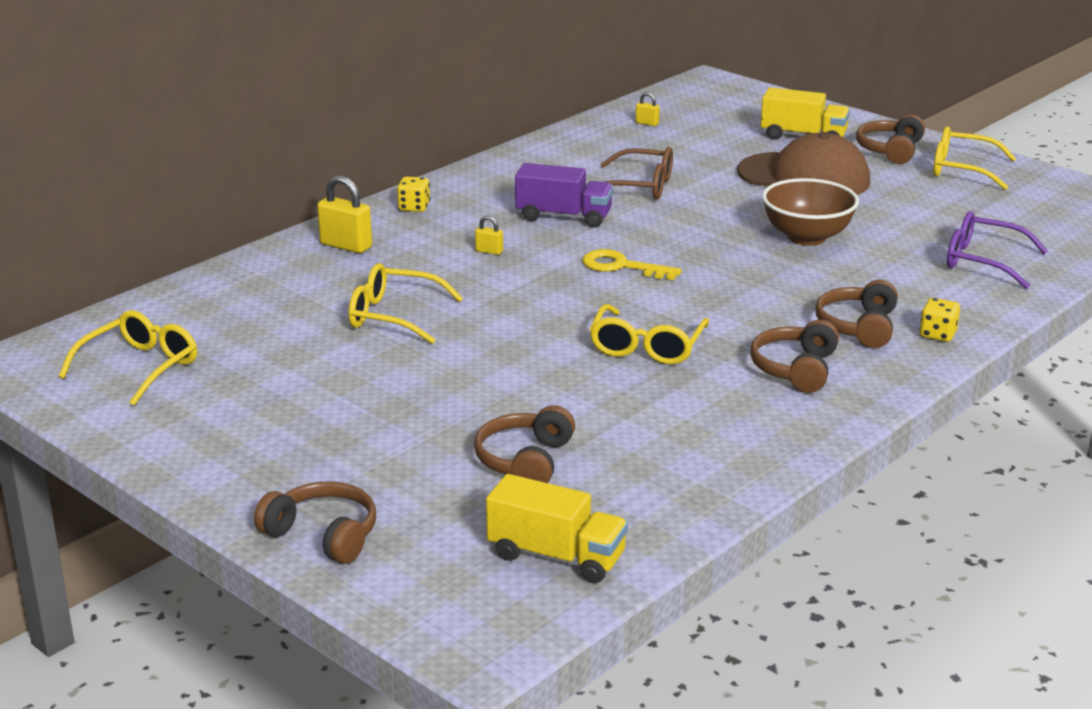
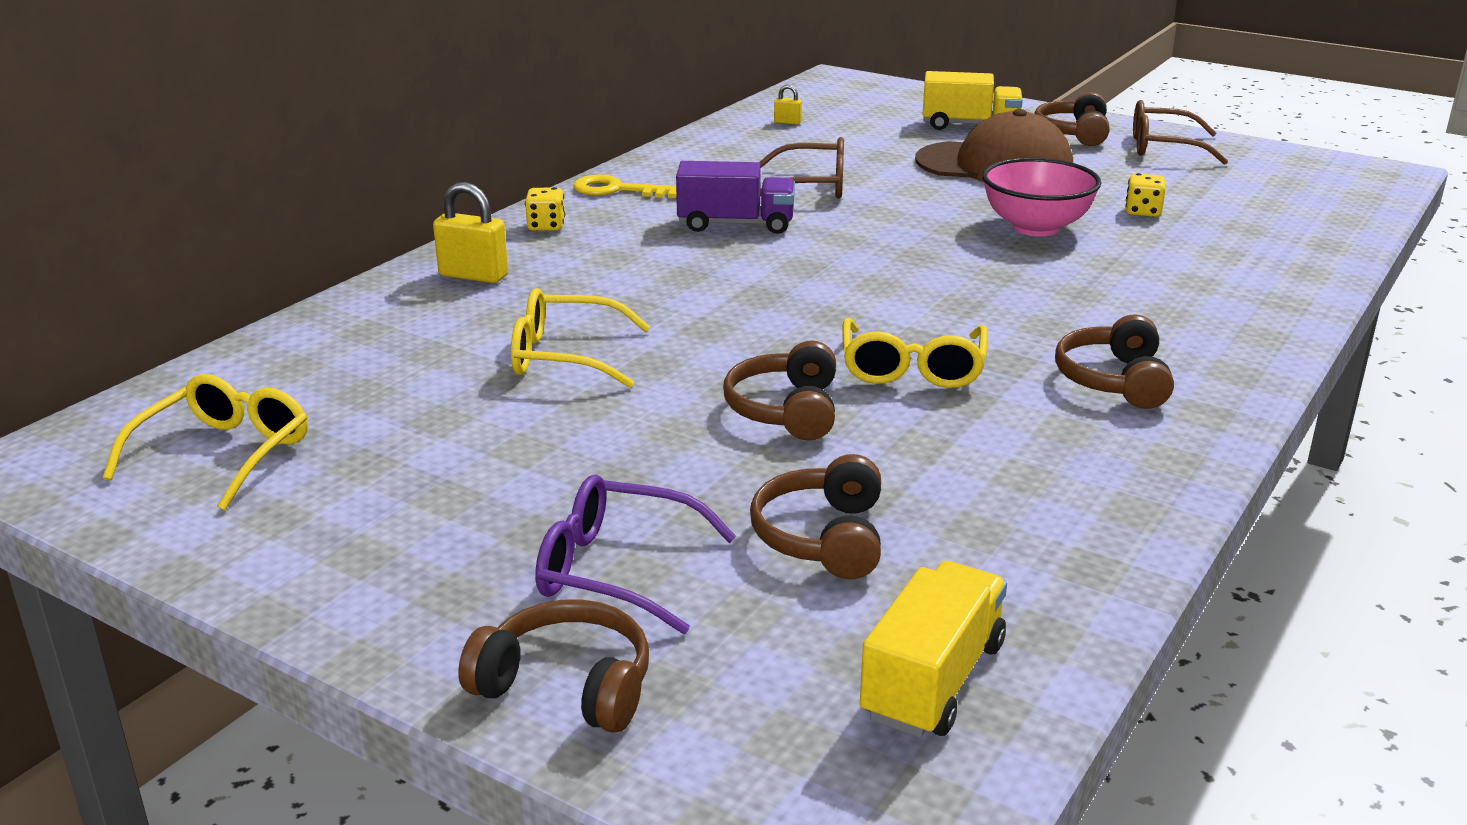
camera: 10 degrees left, 0 degrees up
(489, 251) = (660, 269): yellow padlock -> none
(556, 556) = (933, 680): yellow truck -> yellow truck turned 75 degrees counterclockwise
(621, 266) = (833, 275): yellow key -> yellow key (617, 190)
(807, 237) = (1035, 227): brown bowl -> pink bowl
(858, 327) = (1159, 323): brown headphones -> brown headphones (786, 410)
(937, 334) = (1257, 325): yellow dice -> yellow dice (1143, 212)
(963, 170) = (1165, 147): yellow glasses -> brown glasses
(984, 261) = (1254, 239): purple glasses -> purple glasses (619, 570)

